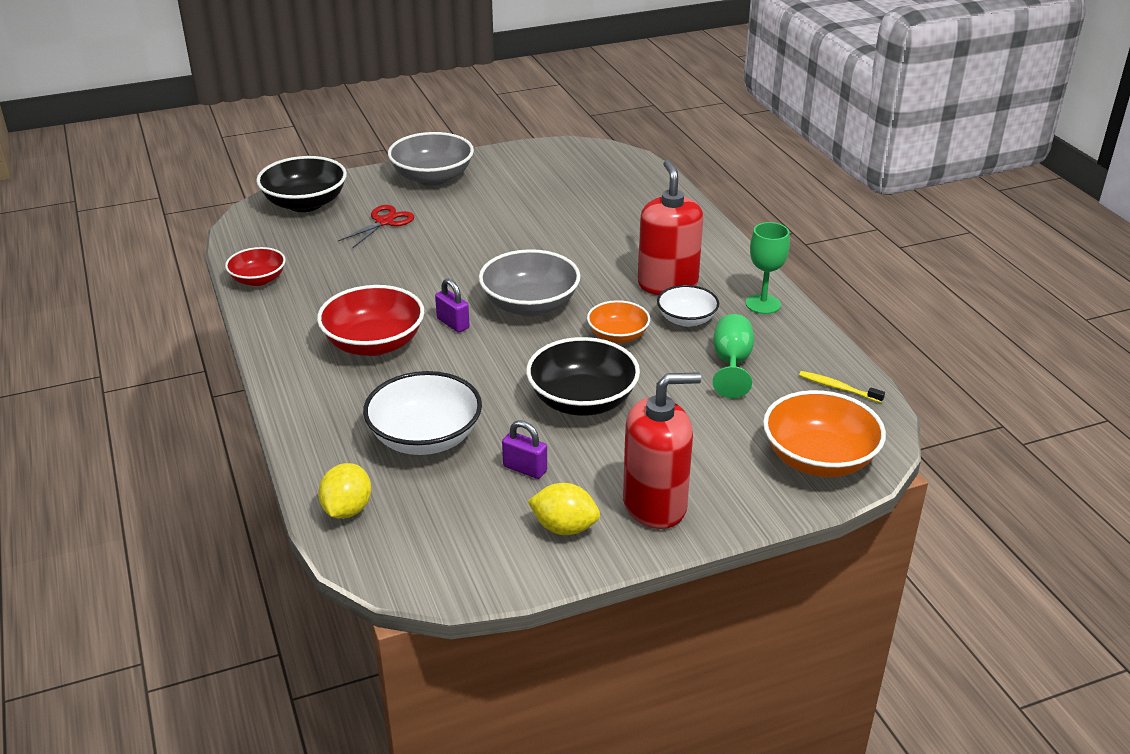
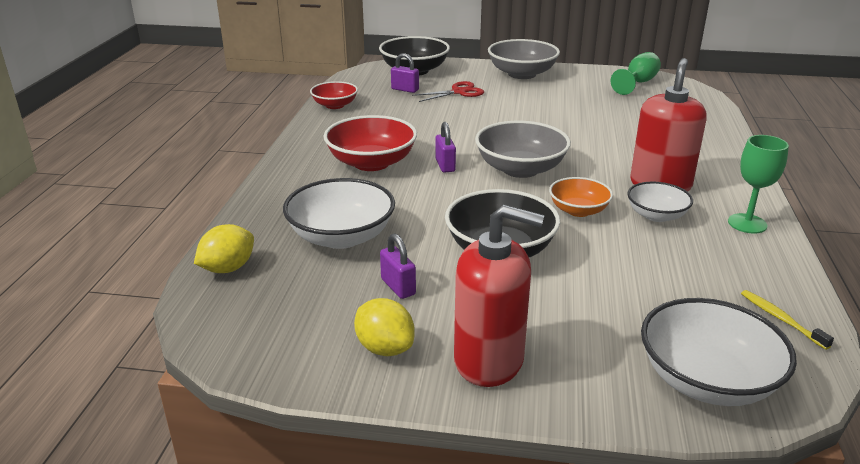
camera: 30 degrees right, 5 degrees down
(319, 235) = (405, 89): none -> purple padlock
(731, 364) = (674, 263): green goblet -> green goblet (637, 83)
(819, 459) = (707, 380): orange bowl -> white bowl

